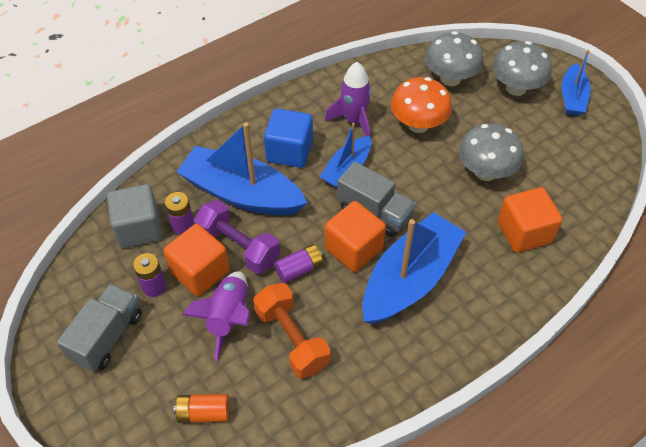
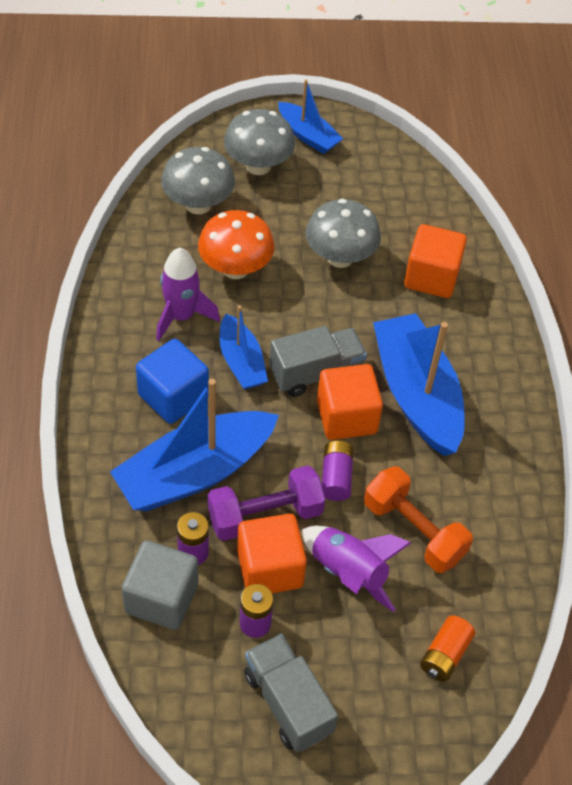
camera: 60 degrees left, 0 degrees up
(292, 339) = (413, 531): orange dumbbell -> orange dumbbell turned 45 degrees clockwise

